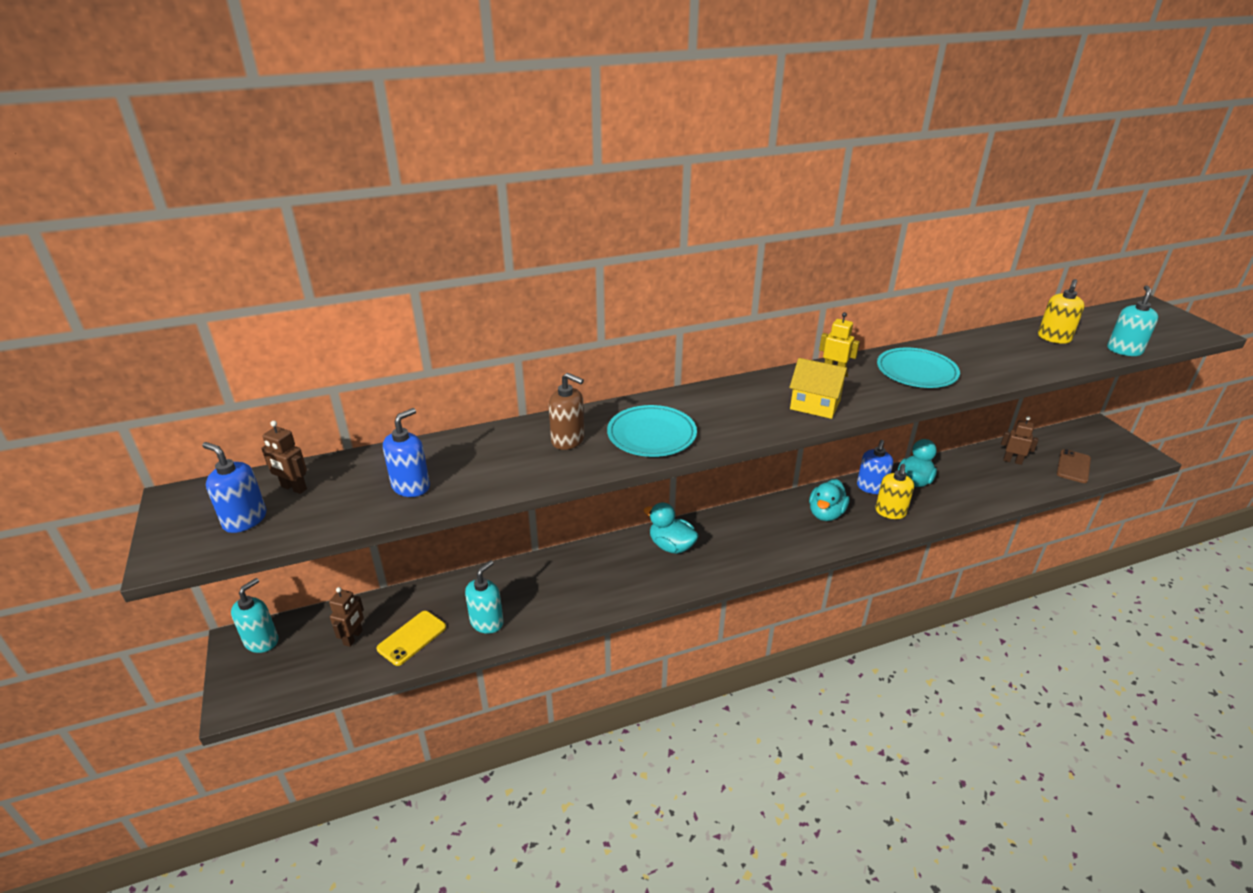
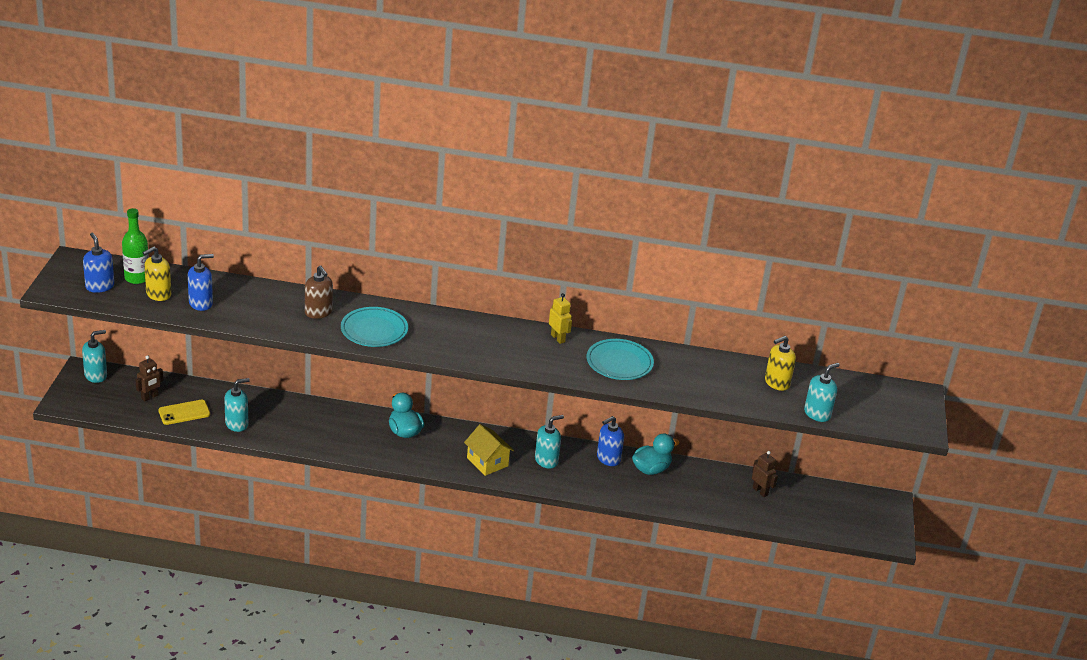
camera: 25 degrees right, 0 degrees up
(293, 488) = (137, 278): brown robot -> green bottle
(815, 405) = (509, 355): yellow house -> yellow house (487, 462)
(826, 514) = (546, 460): turquoise duck -> turquoise soap dispenser
(890, 512) = (599, 481): yellow soap dispenser -> yellow soap dispenser (158, 294)
(1073, 466) = (809, 518): brown phone -> none

